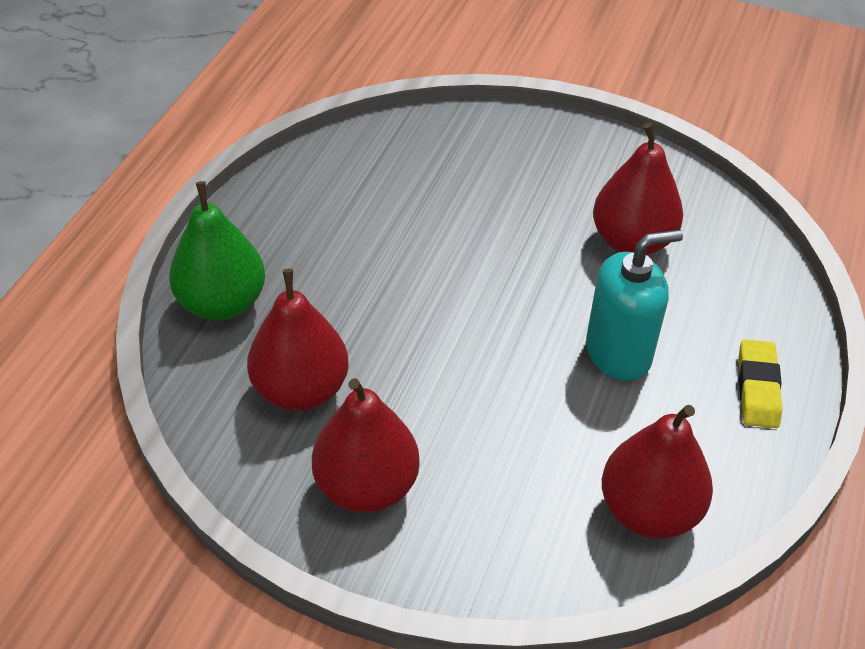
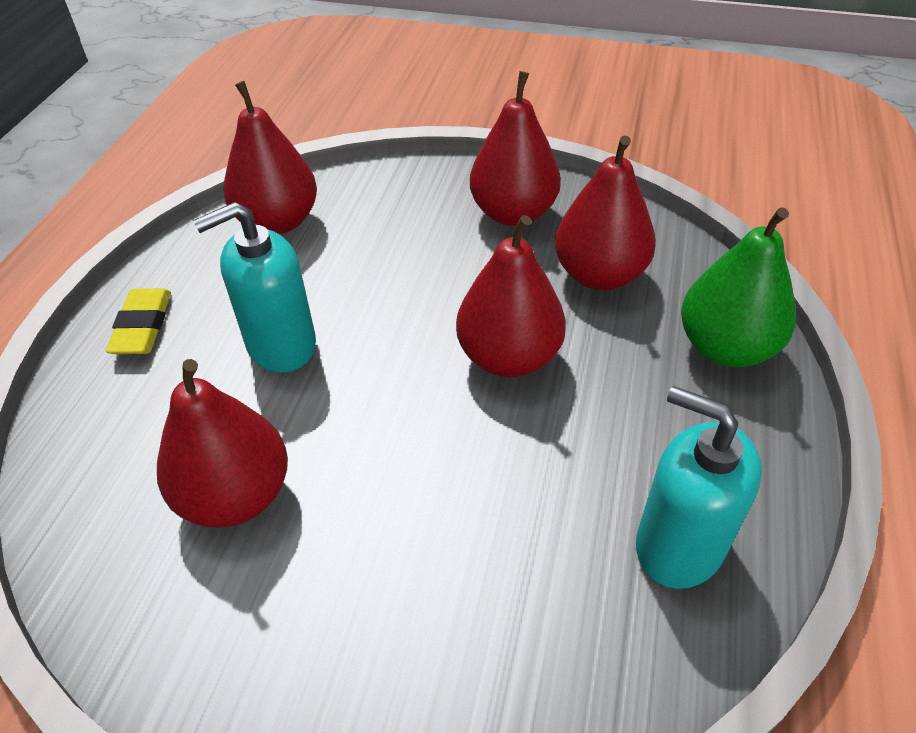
camera: 175 degrees right, 0 degrees up
(333, 183) = (678, 545): none -> turquoise soap dispenser
(413, 317) = (509, 357): none -> red pear

